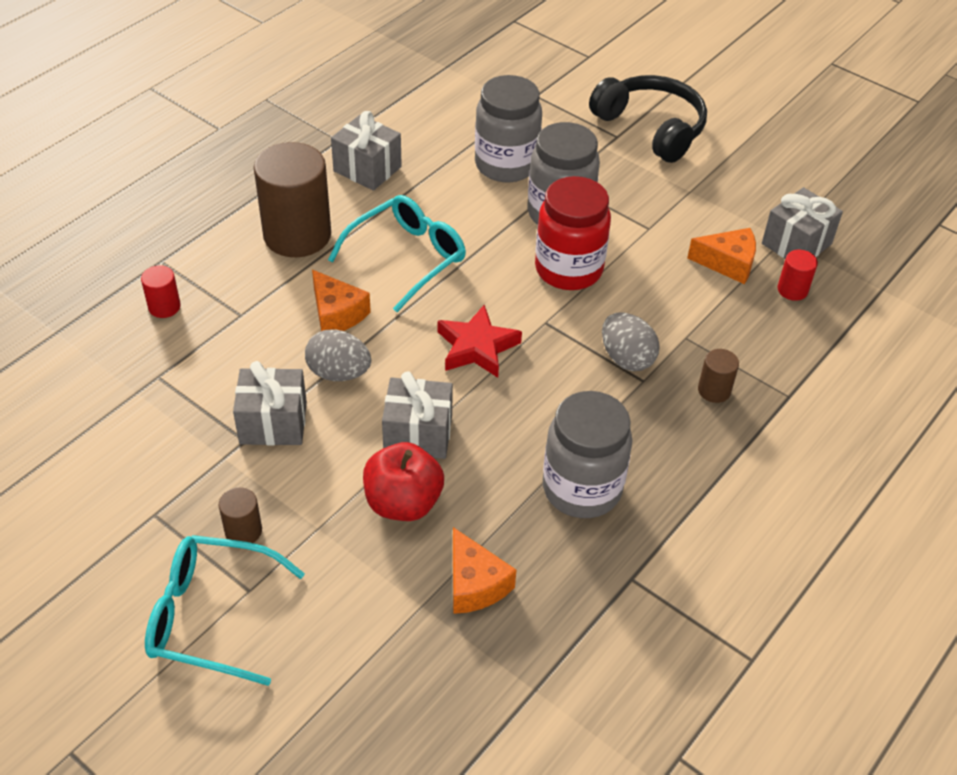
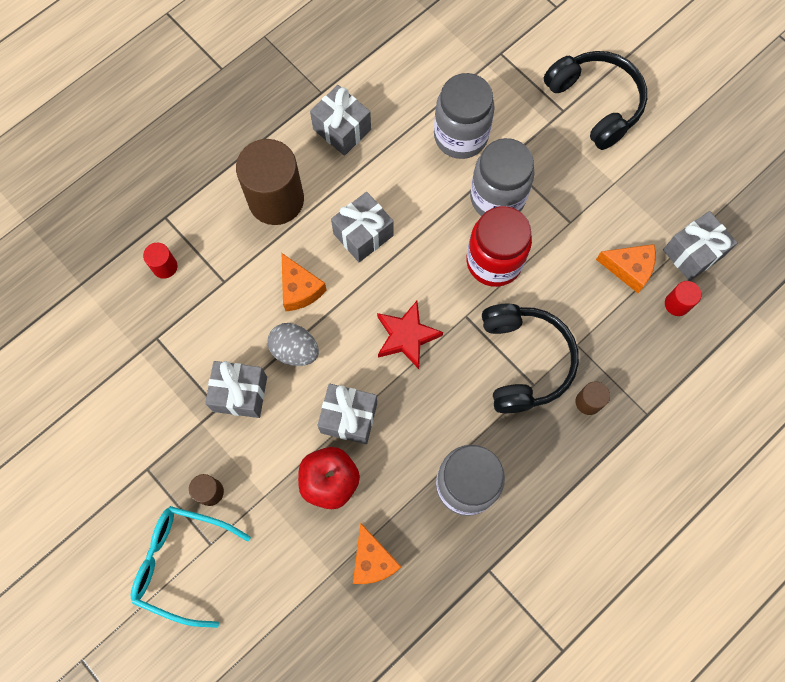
camera: 10 degrees right, 25 degrees up
(407, 258) = (363, 234): turquoise glasses -> grey gift
(626, 358) = (524, 361): grey egg -> black headphones

